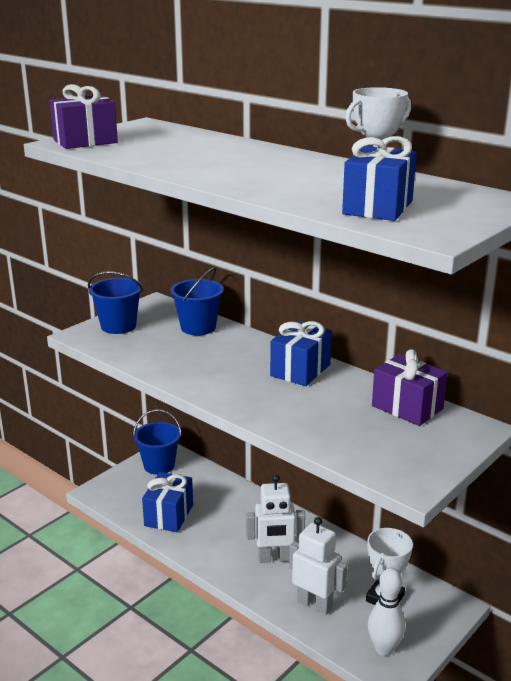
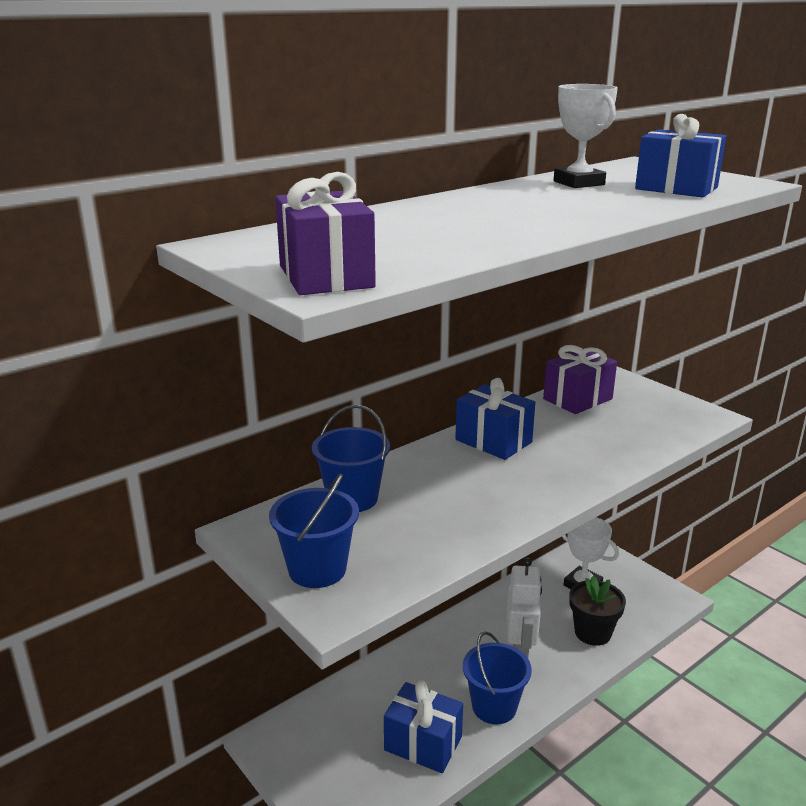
camera: 80 degrees left, 0 degrees up
(159, 465) = (299, 747): blue bucket -> blue bucket (494, 707)
(315, 604) = (592, 633): white robot -> black flower pot
(384, 649) = (649, 598): white bowling pin -> none

